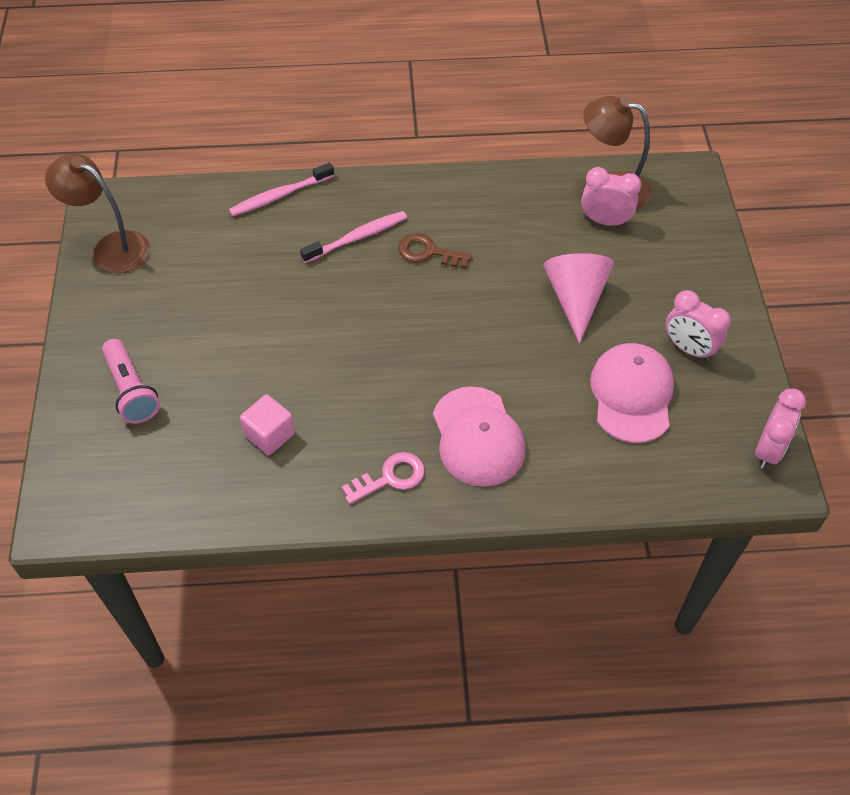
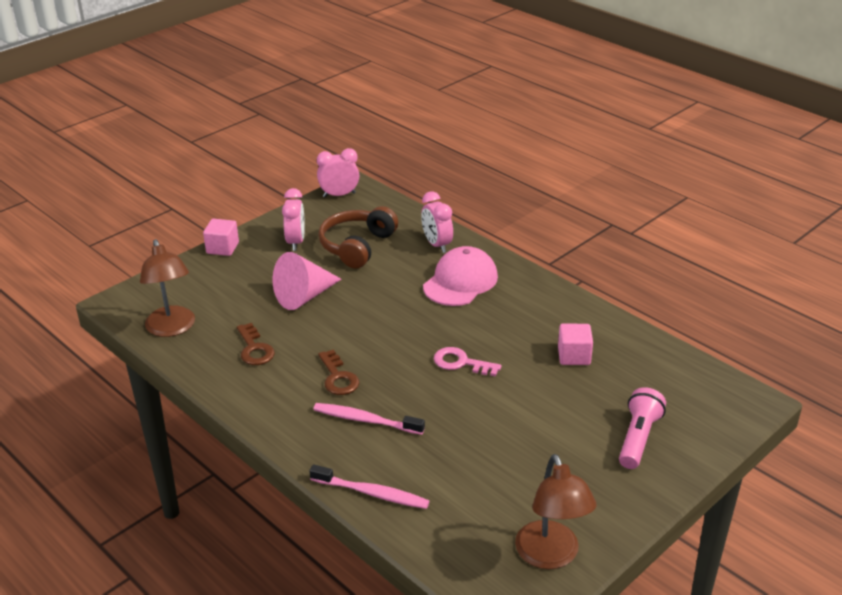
camera: 130 degrees left, 20 degrees down
(390, 477) = (531, 296): pink key -> pink key (461, 363)
(525, 223) = (254, 349): none -> brown key
(605, 221) = (213, 316): pink clock -> pink clock (437, 245)
(632, 394) = (357, 246): pink cap -> brown headphones
(728, 285) = (222, 248): none -> pink cube

